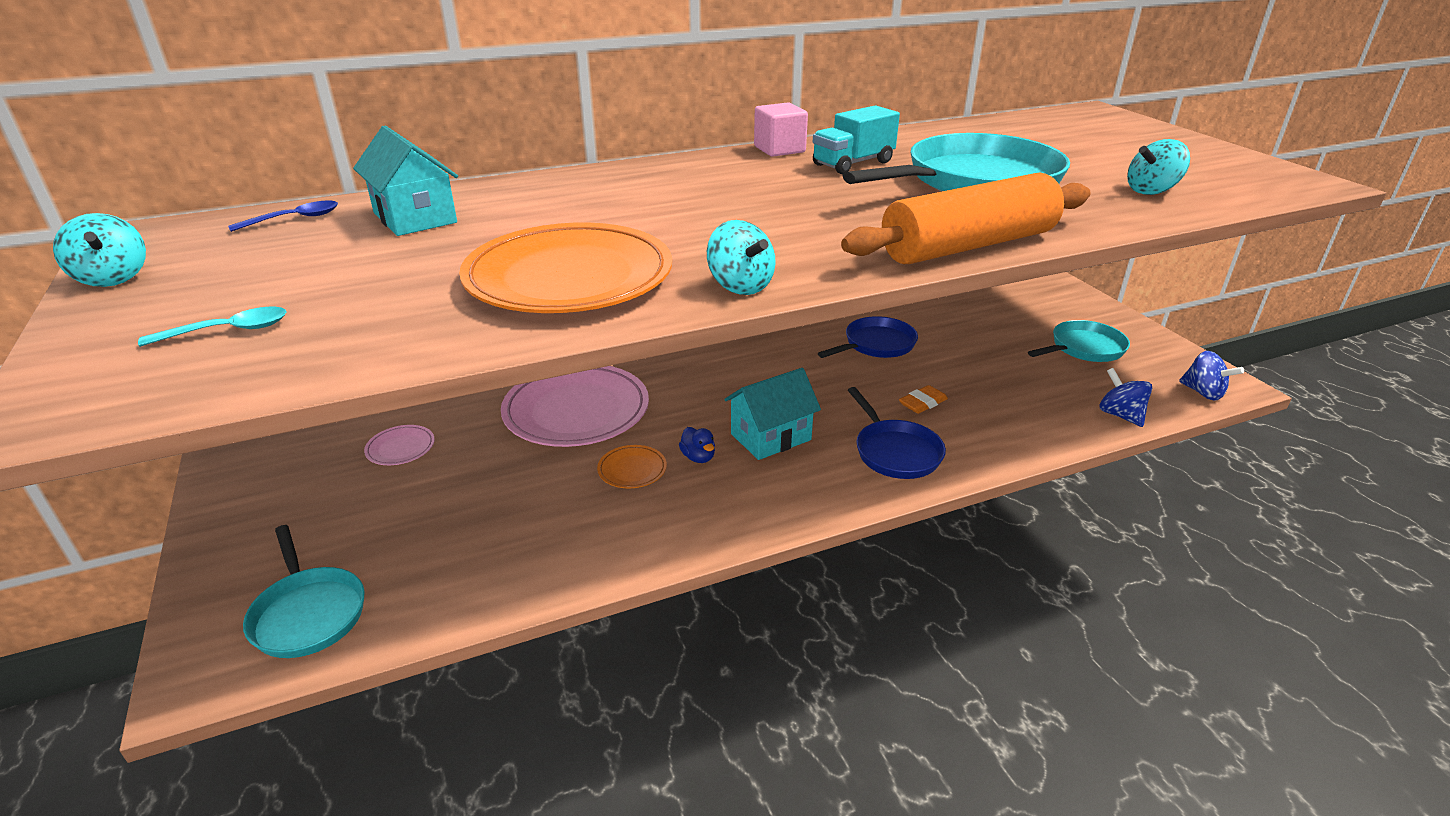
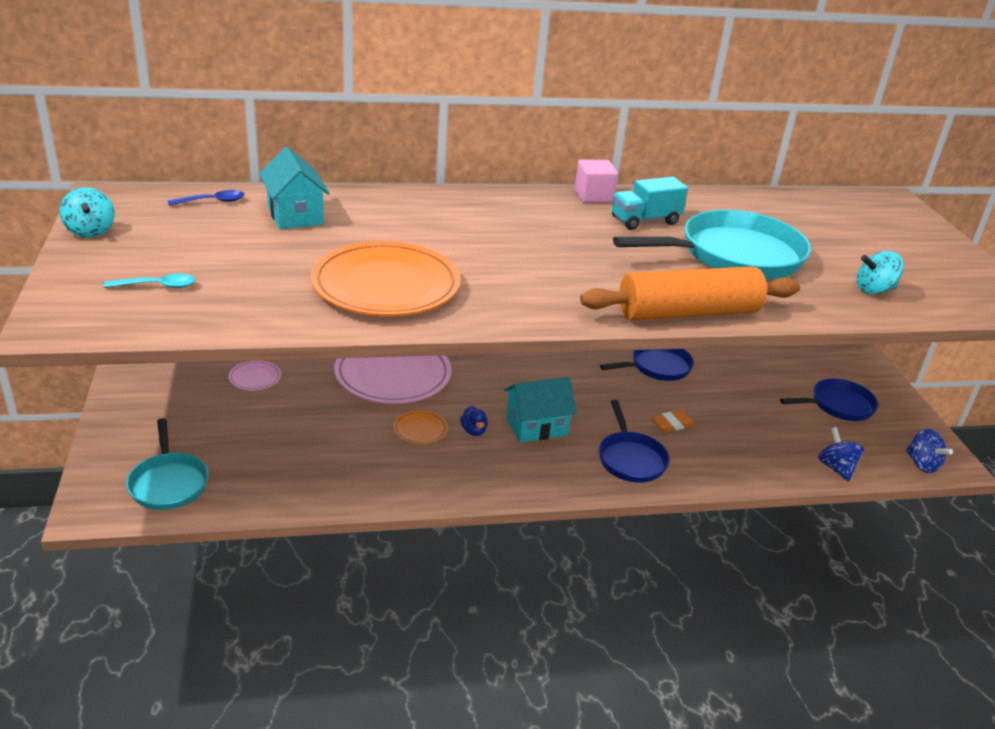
camera: 10 degrees right, 0 degrees up
(740, 286) = (501, 315): turquoise spinning top -> none
(1084, 348) = (838, 405): turquoise pan -> blue pan

